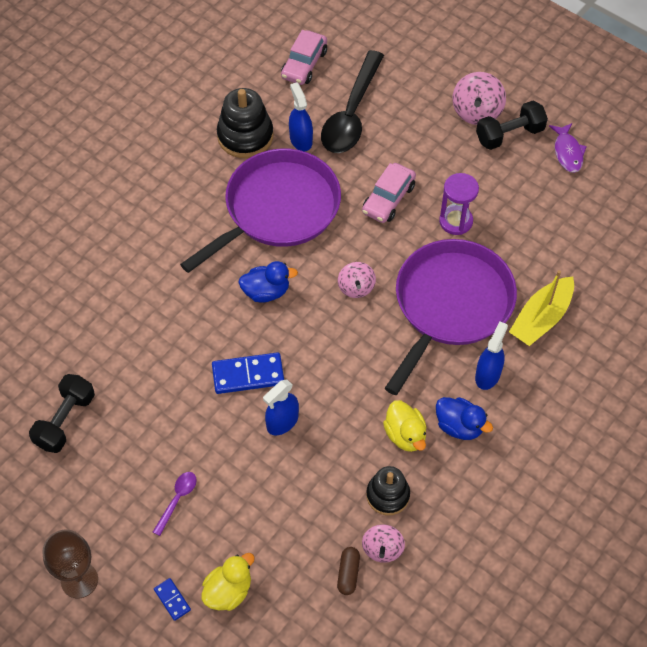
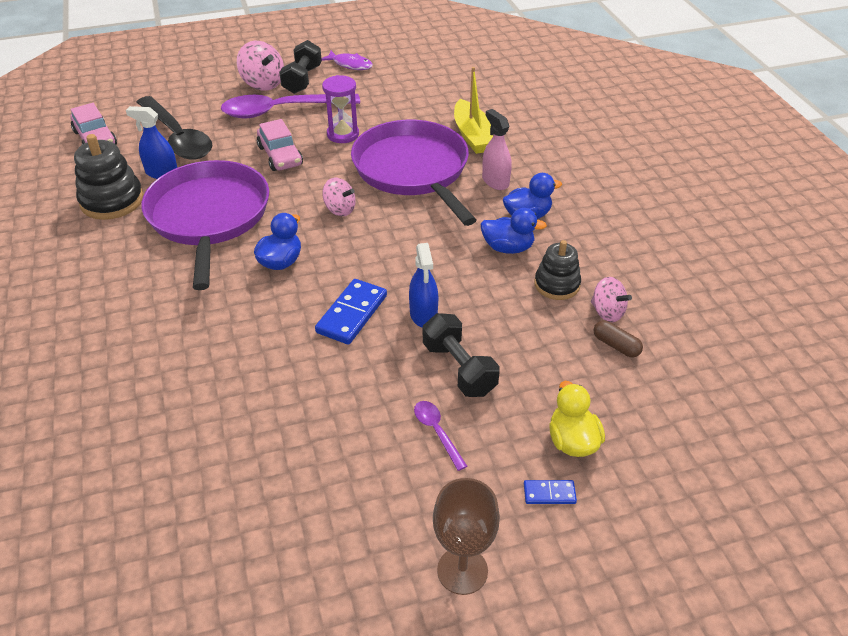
camera: 55 degrees left, 15 degrees down
(65, 421) = (254, 483): black dumbbell -> black dumbbell (459, 368)
(405, 435) = (508, 248): yellow duck -> blue duck
(449, 154) = (281, 111): none -> purple spoon
(487, 375) = (495, 181): blue spray bottle -> pink spray bottle

